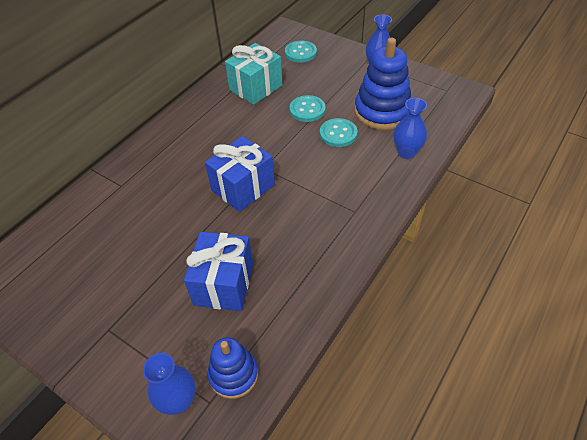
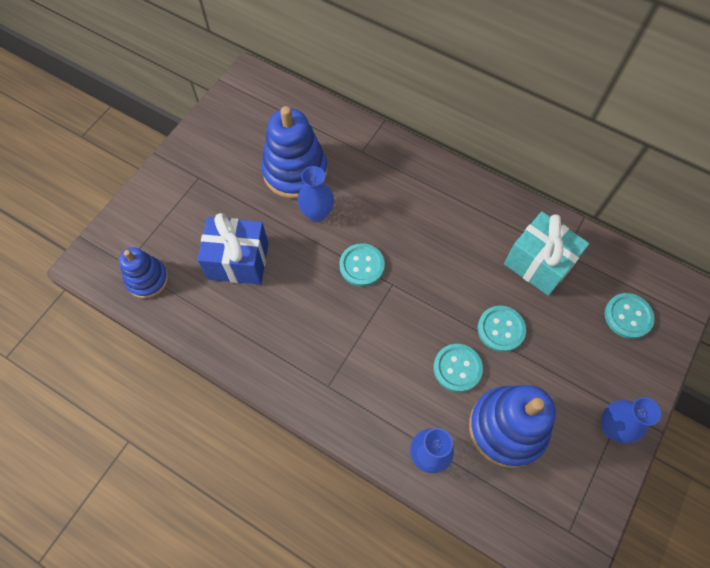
camera: 85 degrees right, 15 degrees up
(128, 237) = (295, 171): none -> blue stacking toy
(179, 401) = (129, 241): blue vase -> blue vase (317, 213)
(243, 187) = (362, 265): blue gift -> turquoise button

